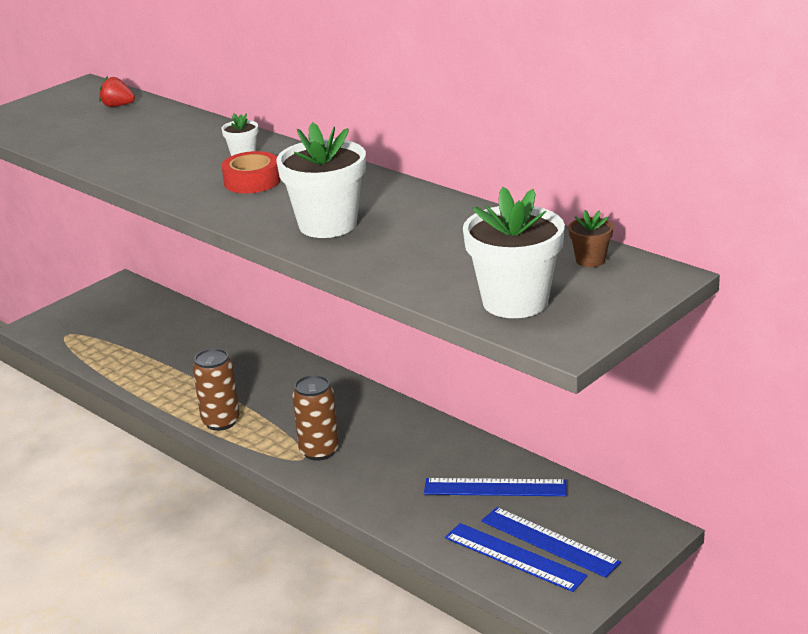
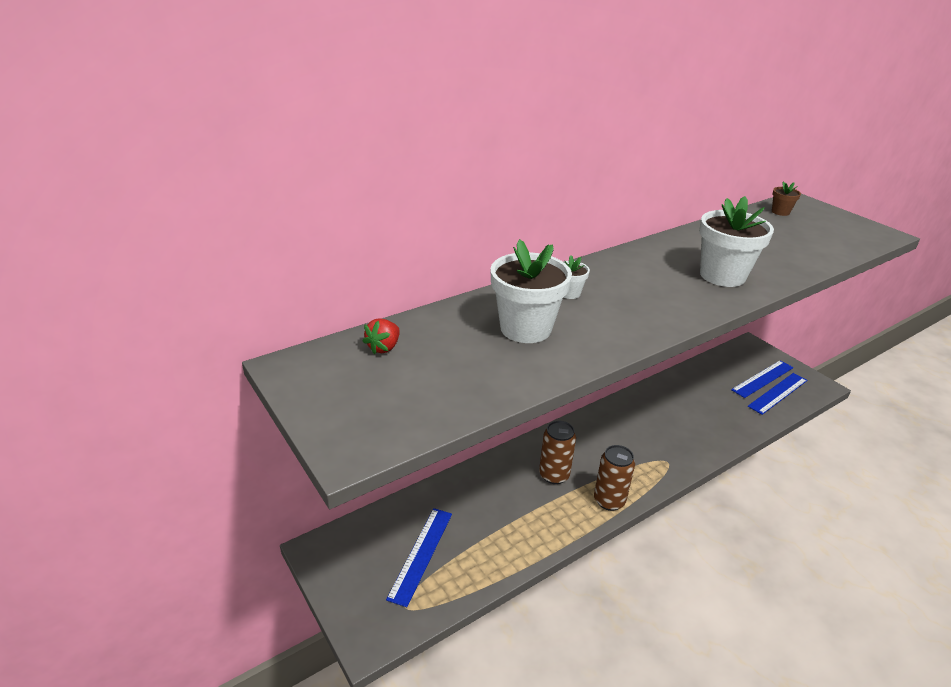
camera: 80 degrees left, 5 degrees up
(252, 181) = (629, 295): red tape -> none
(319, 451) = (660, 452): brown can -> brown can (554, 475)
(495, 488) = (709, 386): blue ruler -> blue ruler (421, 554)
(515, 302) = (838, 237): white flower pot -> white flower pot (525, 328)

